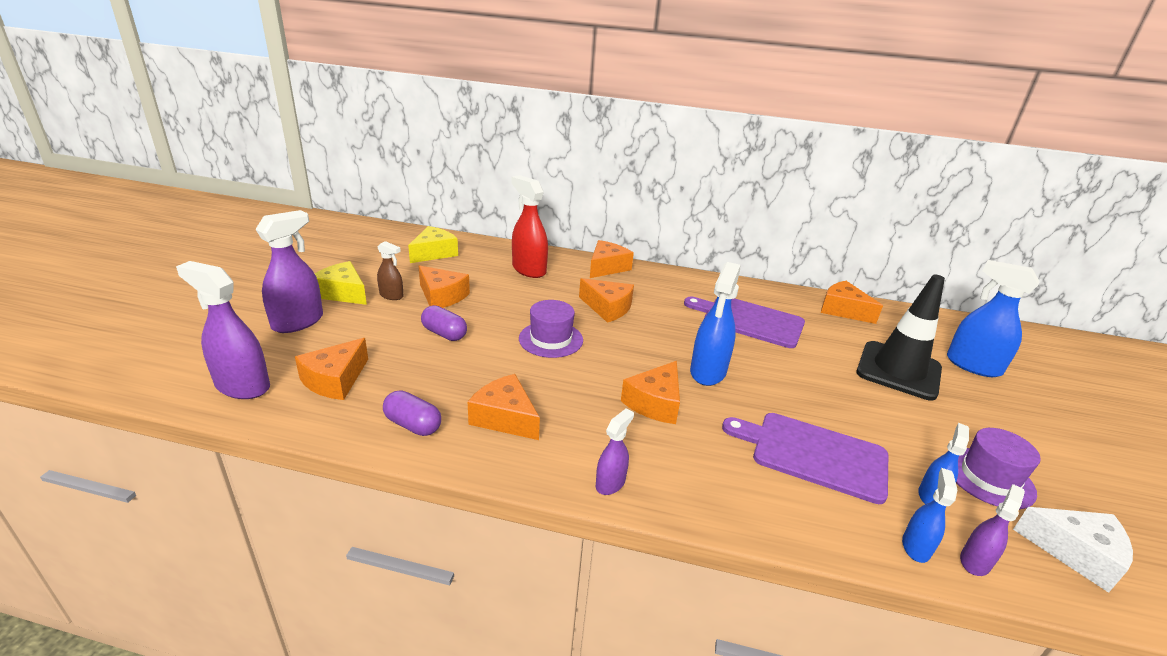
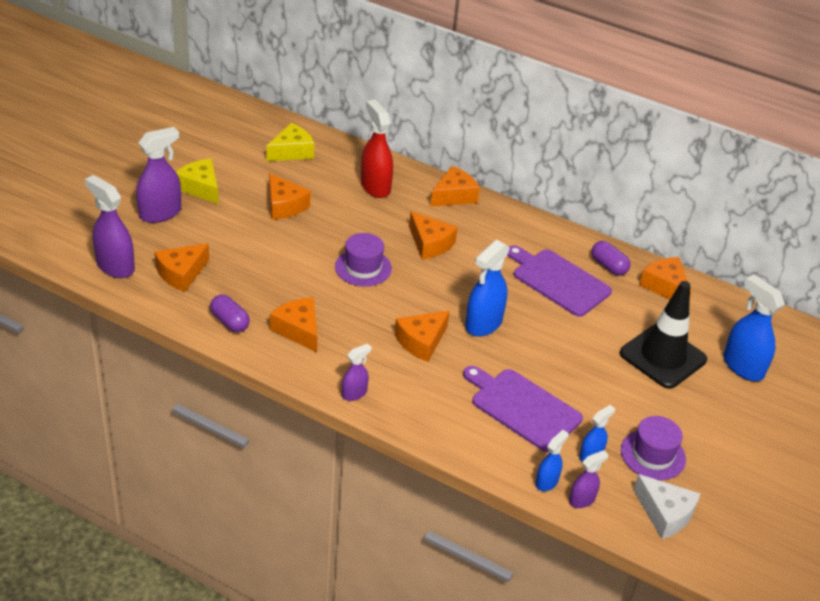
camera: 15 degrees right, 10 degrees up
(391, 295) = (241, 197): brown spray bottle -> none
(444, 334) = (275, 246): purple capsule -> purple capsule (608, 266)

